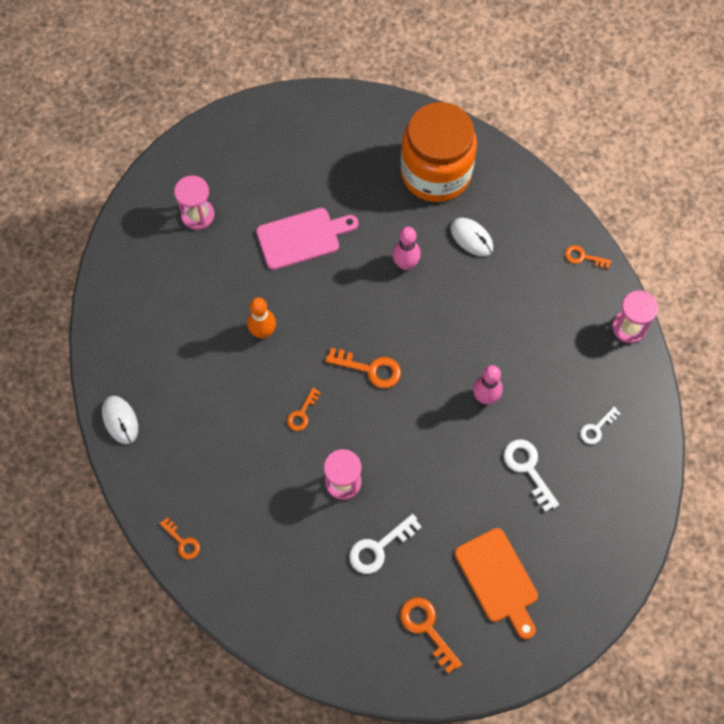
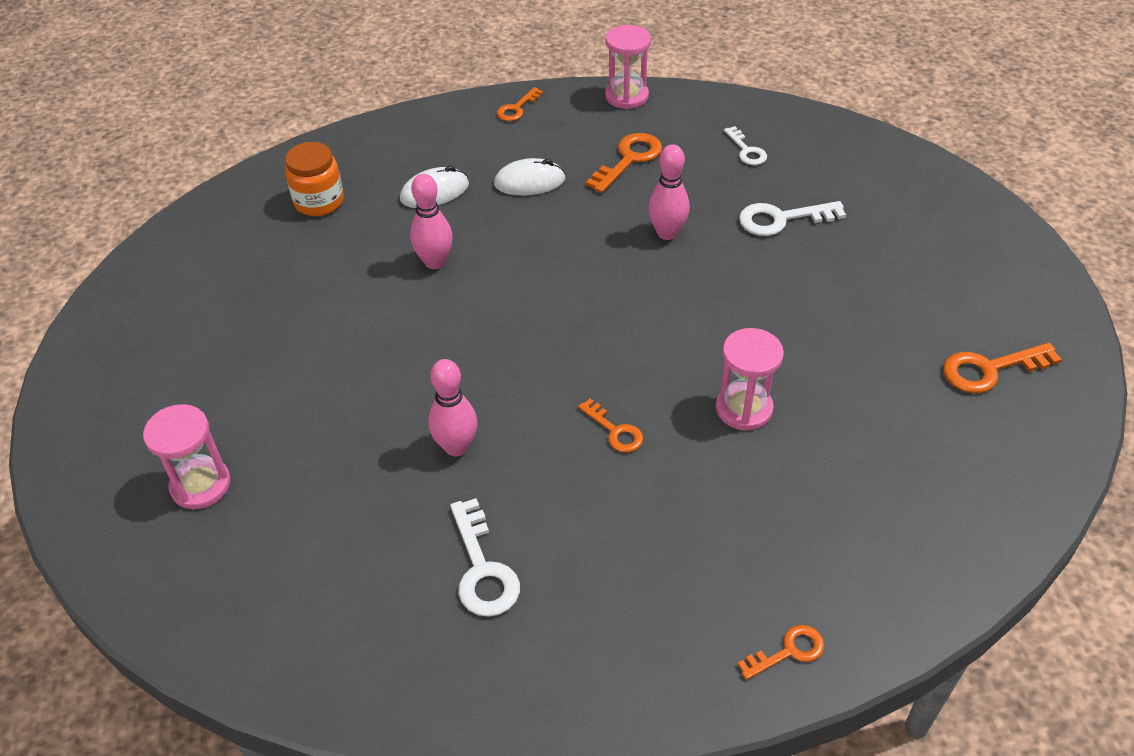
camera: 70 degrees left, 20 degrees down
(120, 420) = (524, 699): white mouse -> white mouse (529, 182)
(263, 332) = (456, 447): orange bowling pin -> pink bowling pin
(302, 238) = (326, 362): pink cutting board -> none
(370, 369) = (577, 336): orange key -> orange key (629, 159)
(379, 548) = (857, 392): white key -> white key (482, 569)
(436, 173) = (319, 201): orange jar -> orange jar, size x0.49
(498, 579) = (929, 282): orange cutting board -> none

